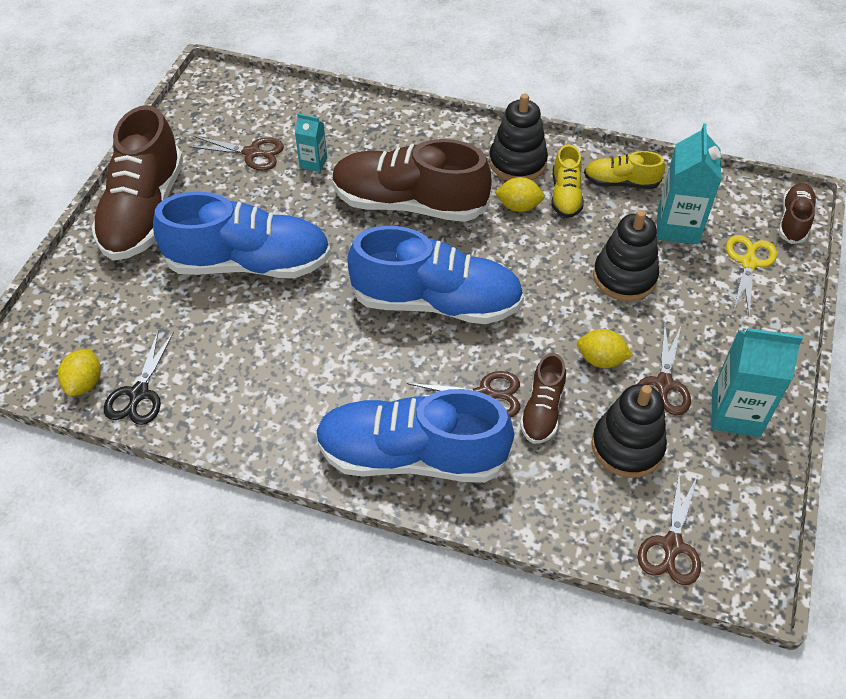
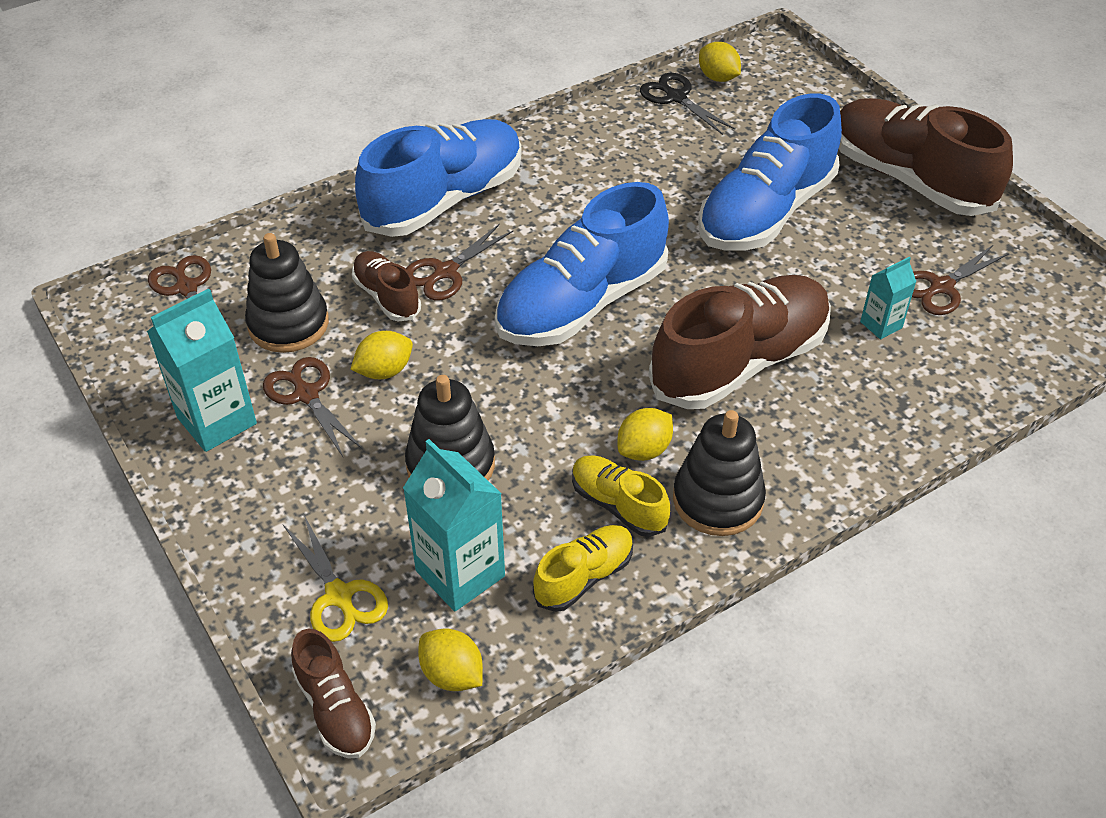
camera: 130 degrees right, 5 degrees down
(725, 194) = (452, 674): none -> yellow lemon

